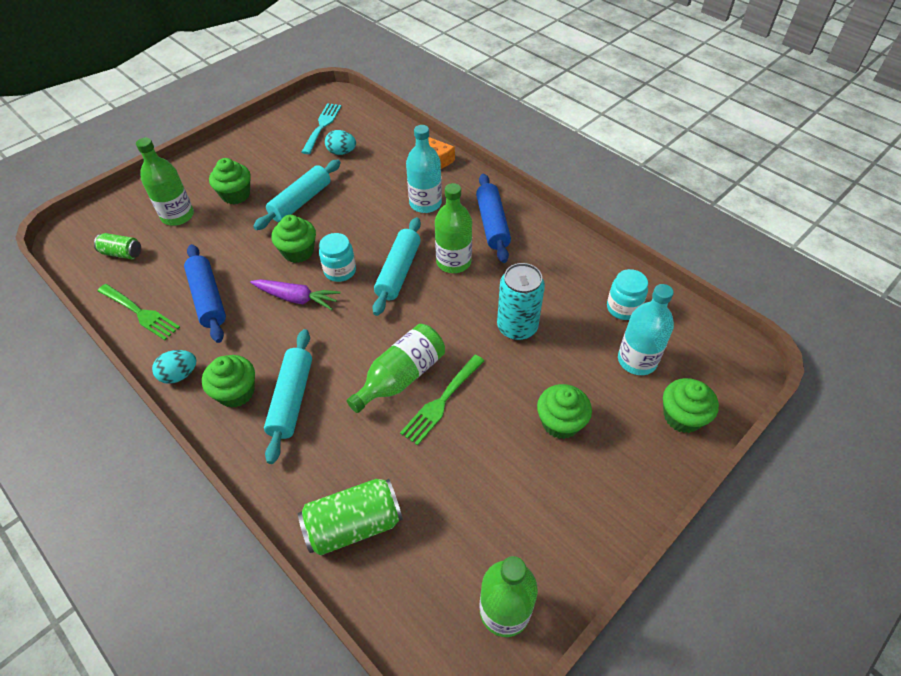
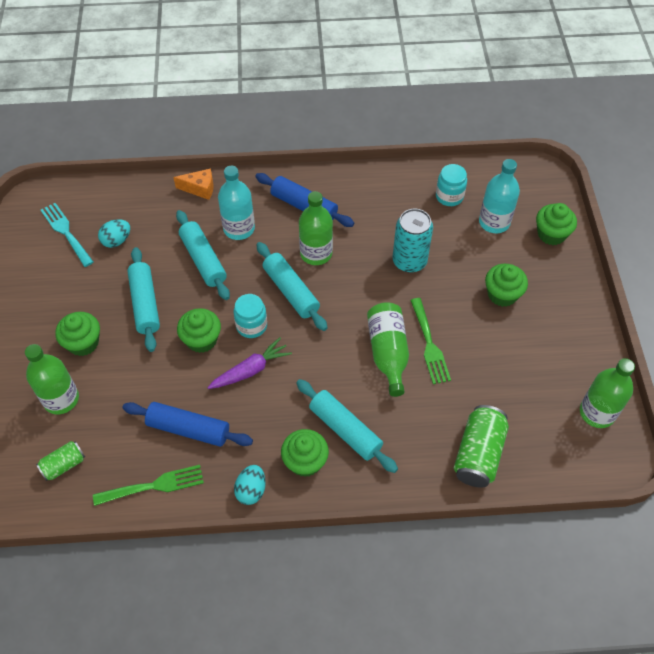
camera: 50 degrees left, 5 degrees up
(373, 204) = (203, 260): none -> turquoise rolling pin

